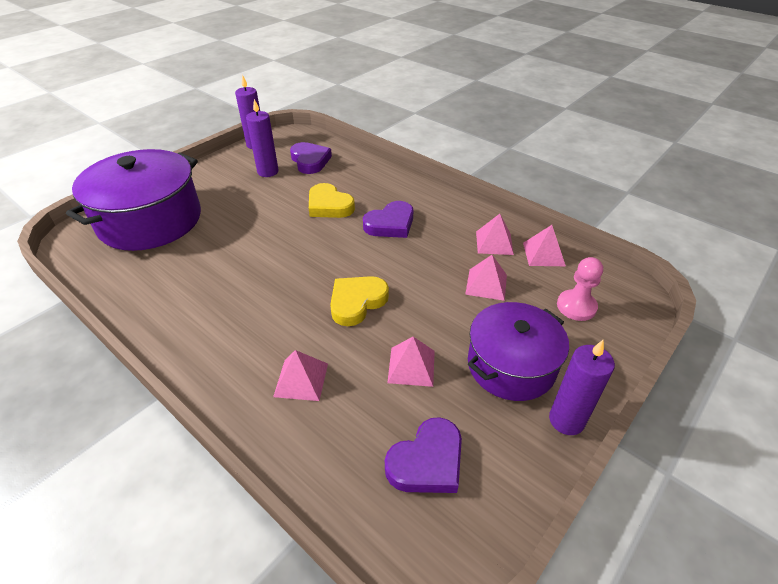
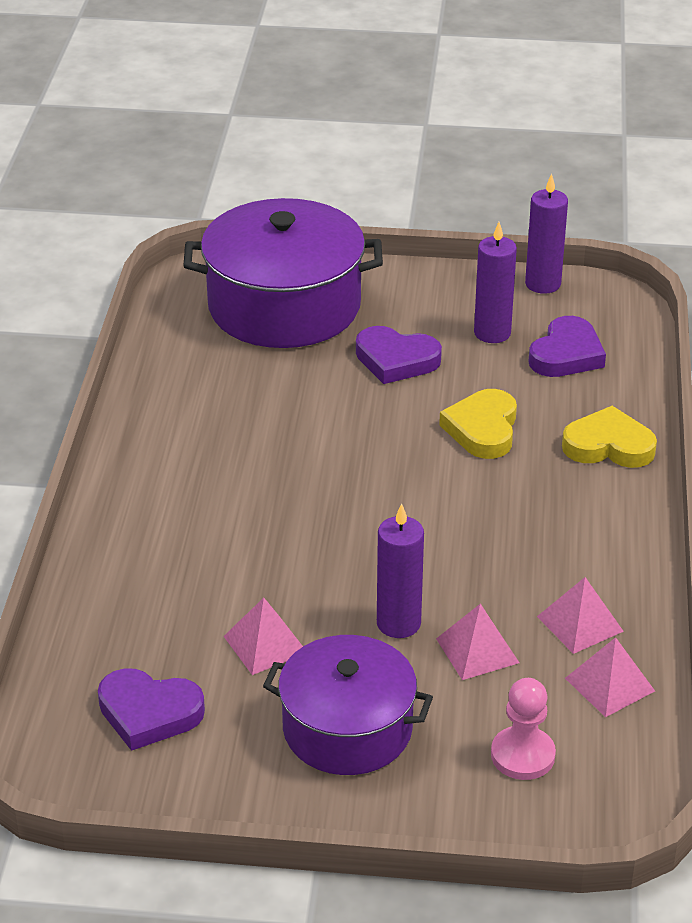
camera: 55 degrees right, 5 degrees down
(301, 379) = (167, 569): pink pyramid -> none
(357, 302) = (323, 550): yellow heart -> yellow heart (608, 445)
(390, 224) = (507, 505): purple heart -> purple heart (396, 360)
(566, 420) = (303, 806): purple candle -> purple candle (398, 623)

